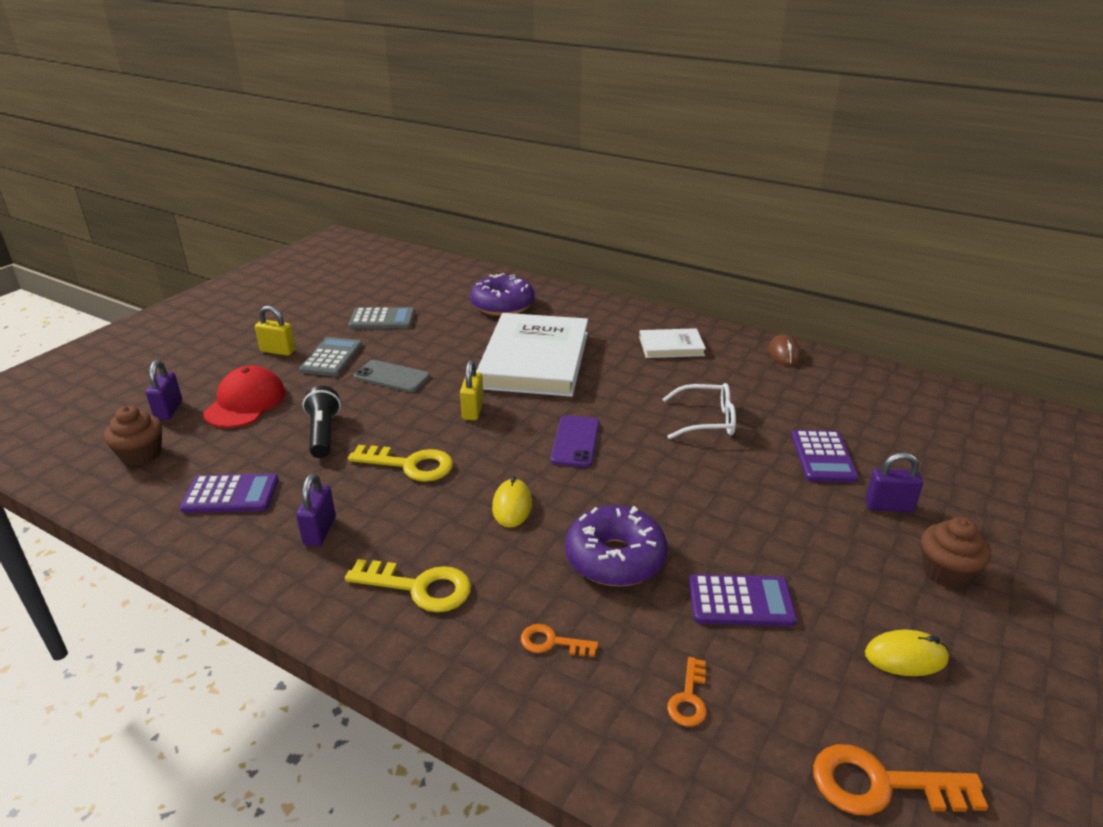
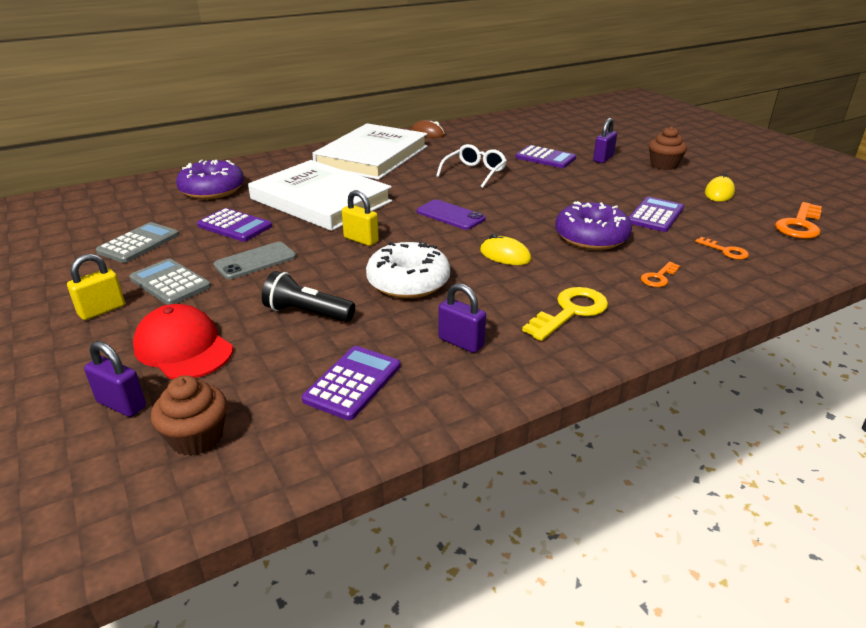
camera: 60 degrees left, 0 degrees up
(410, 465) = (408, 282): yellow key -> white donut
(445, 343) = (234, 226): none -> purple calculator
(671, 346) = (372, 156): white book -> white book, size x2.09

